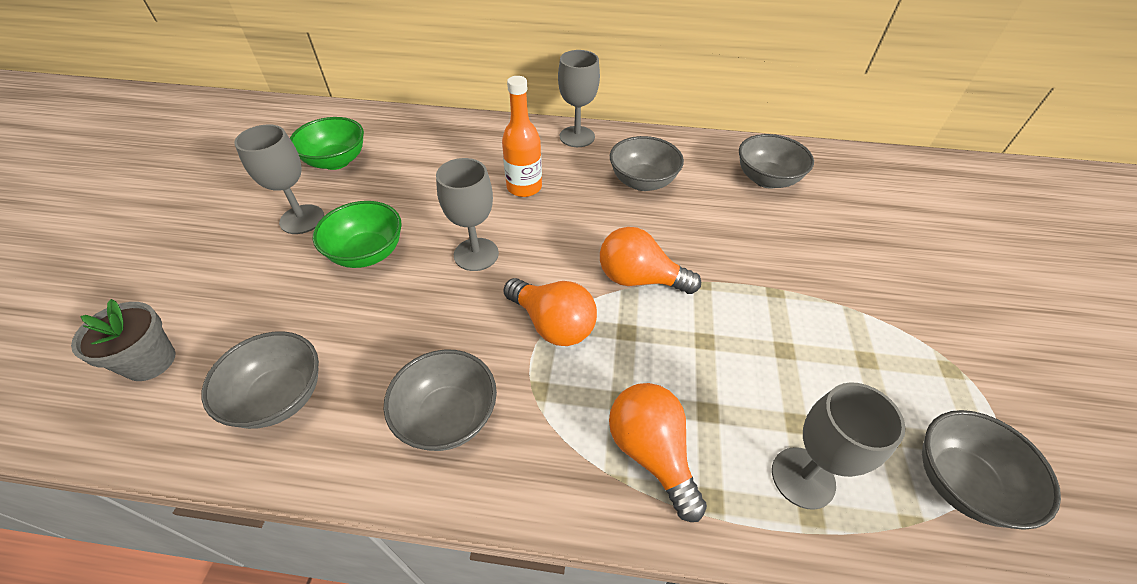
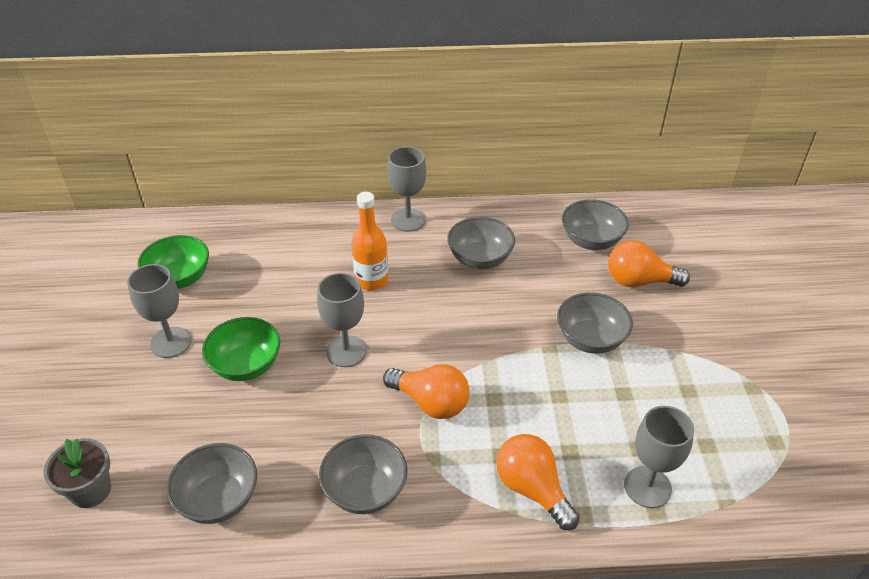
camera: 10 degrees left, 5 degrees down
(639, 279) = (495, 352): orange light bulb -> orange light bulb (639, 281)
(961, 482) = (760, 470): grey bowl -> grey bowl (590, 339)

